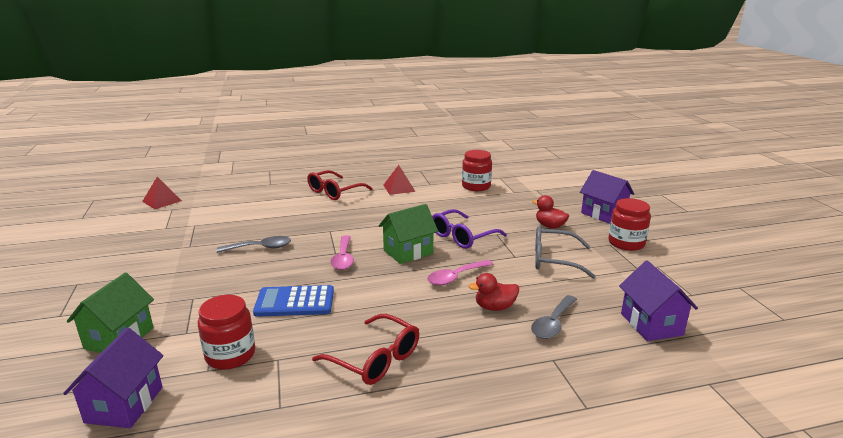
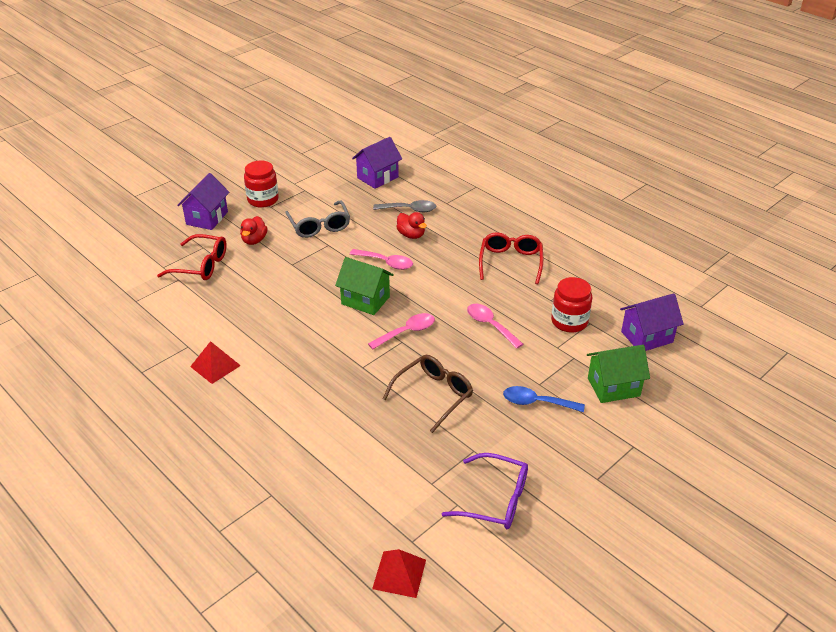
camera: 120 degrees left, 15 degrees up
(178, 288) = (537, 402): none -> blue spoon
(260, 248) = (433, 395): grey spoon -> brown glasses
(295, 302) = (490, 325): blue calculator -> pink spoon
(334, 192) = (260, 415): red glasses -> red glasses (201, 265)
(462, 237) = (312, 281): purple glasses -> purple glasses (495, 500)
(476, 186) = (176, 309): red jar -> none

